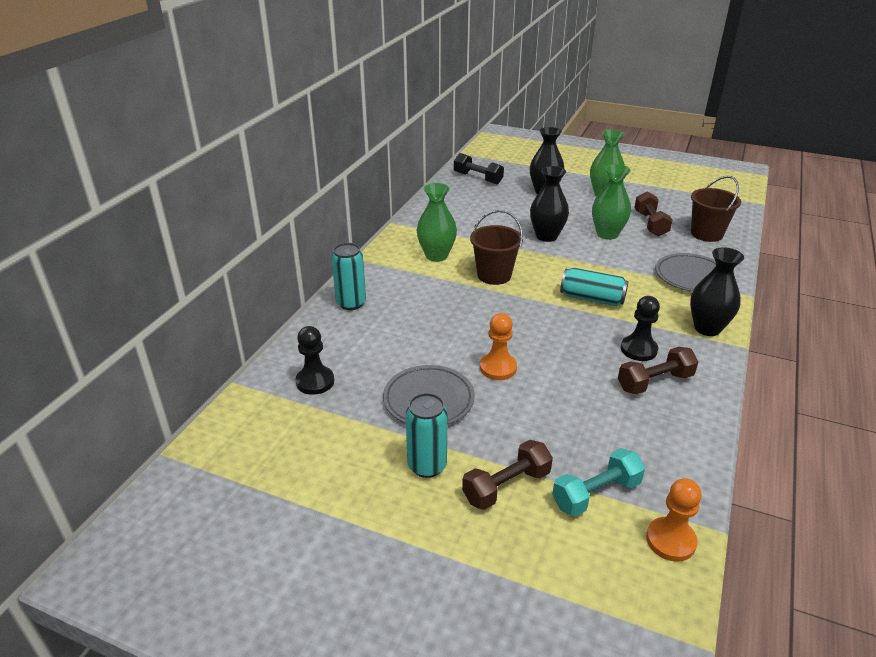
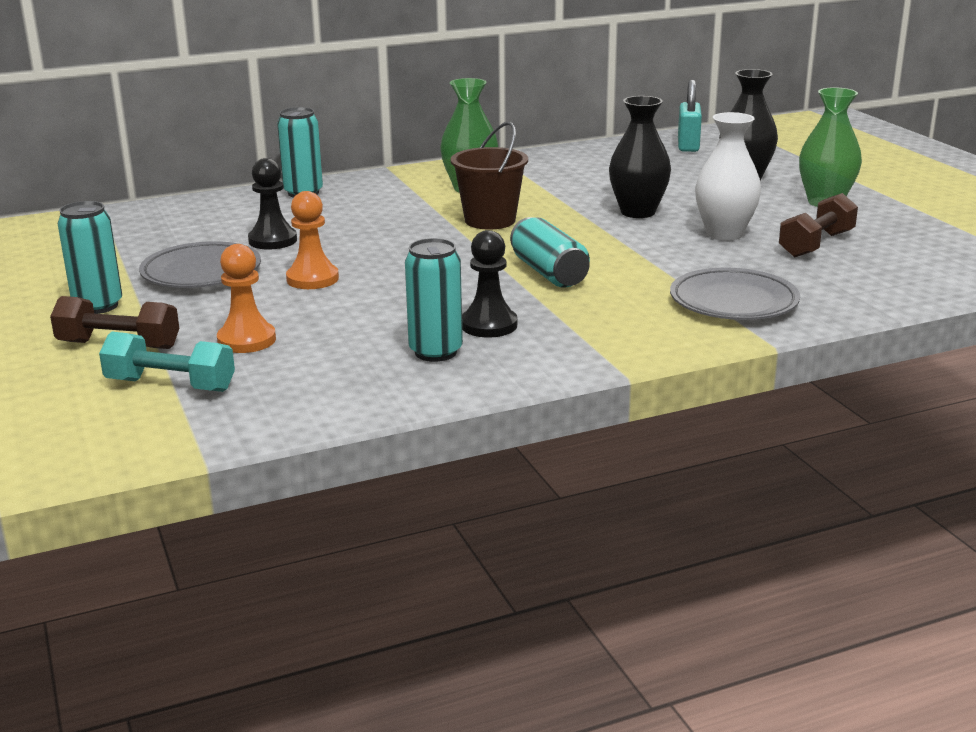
camera: 45 degrees right, 10 degrees down
(315, 382) = (151, 227): black pawn -> black pawn (273, 240)
(478, 178) = (688, 146): black dumbbell -> turquoise padlock
(607, 234) = (724, 234): green vase -> white vase
(655, 382) = (435, 352): brown dumbbell -> turquoise can
(670, 540) = (147, 441): orange pawn -> orange pawn (246, 340)
(706, 234) = (879, 278): brown bucket -> none
(707, 328) = (623, 344): black vase -> none

